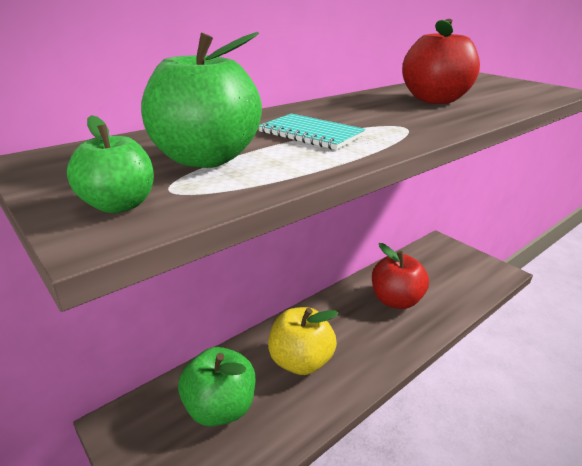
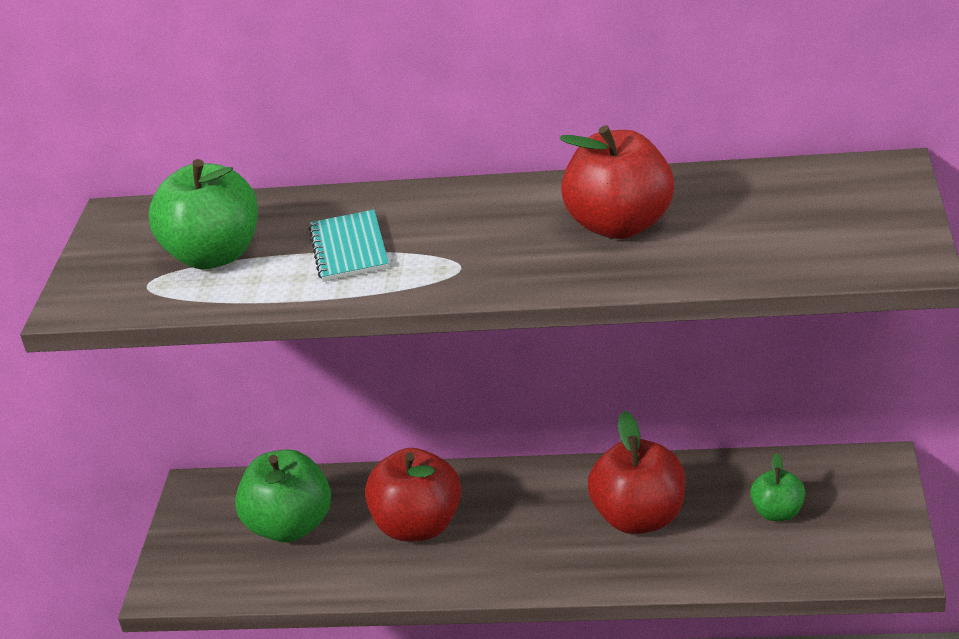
camera: 50 degrees right, 5 degrees up
(119, 205) = (104, 287): green apple -> green apple (778, 512)
(300, 361) = (418, 526): yellow apple -> red apple

